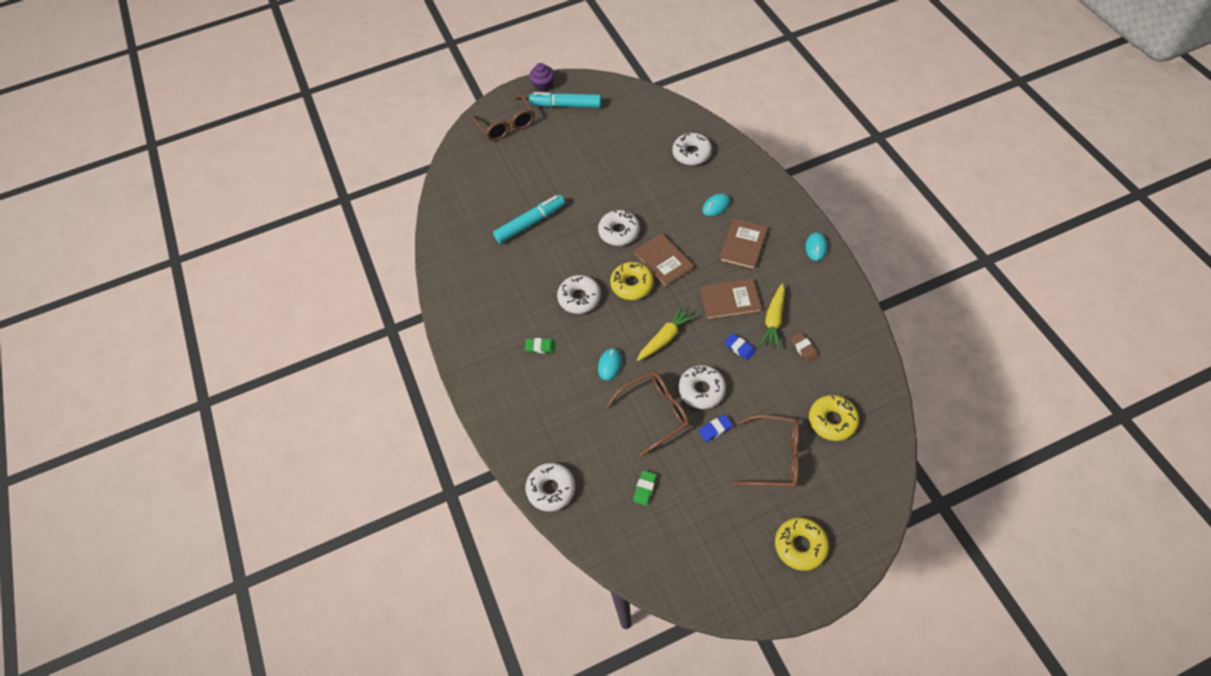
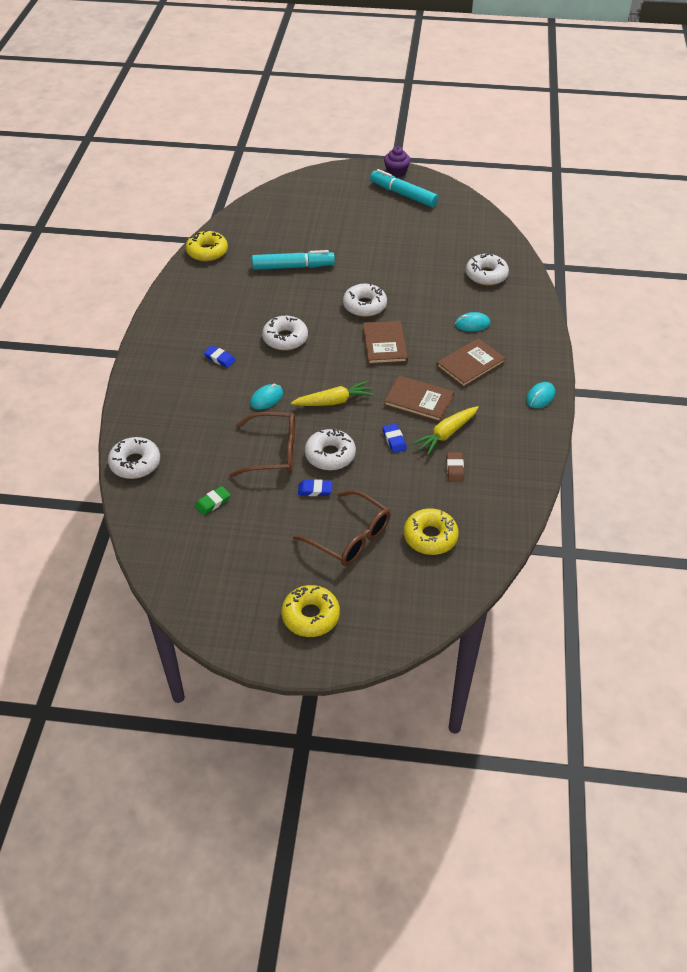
camera: 25 degrees right, 10 degrees down
(506, 124) = (337, 188): brown glasses -> none
(540, 347) = (220, 358): green eraser -> blue eraser
(632, 284) = (340, 349): yellow donut -> yellow donut (207, 252)

